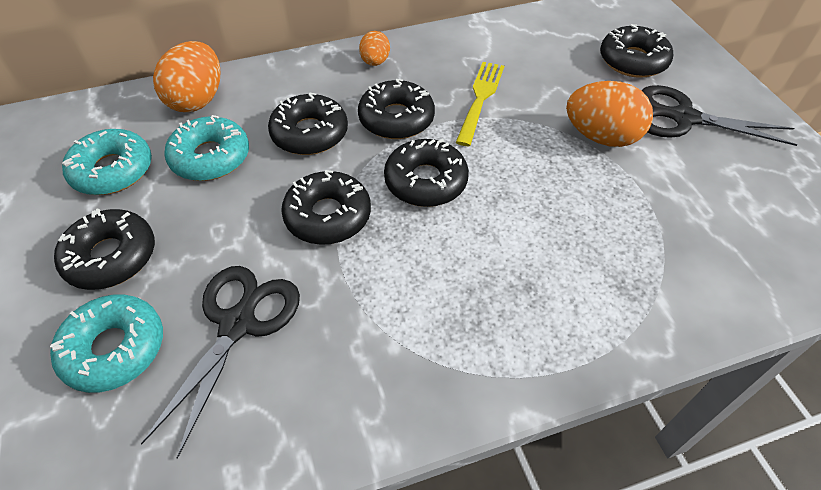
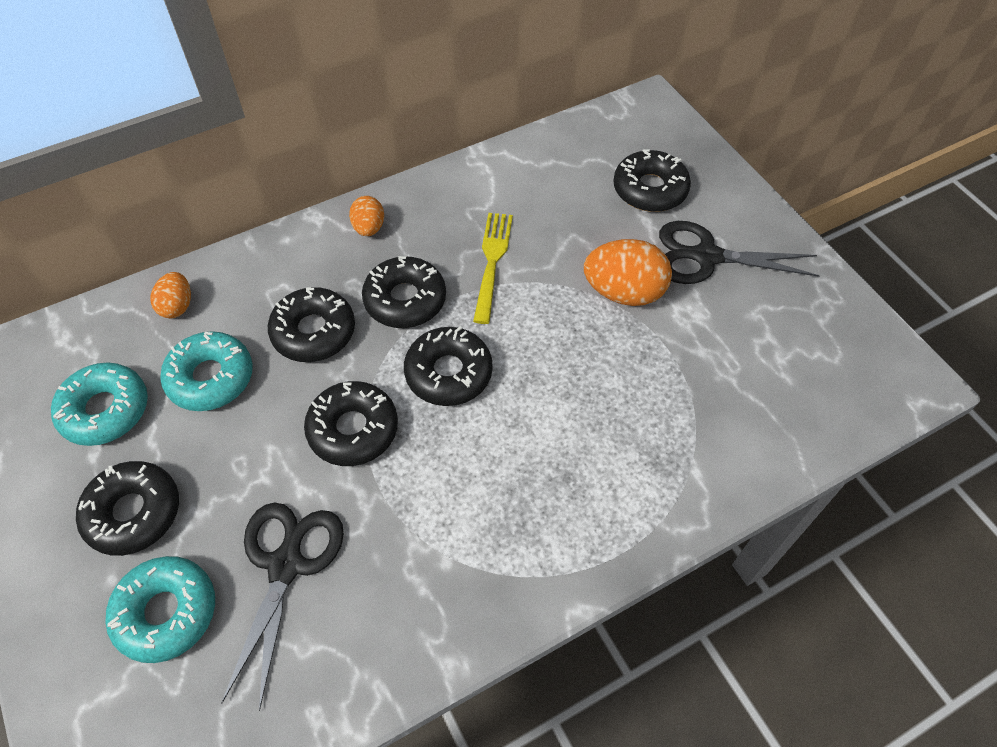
camera: 10 degrees left, 5 degrees up
(197, 100) = (177, 306): orange egg -> orange egg, size x0.56

